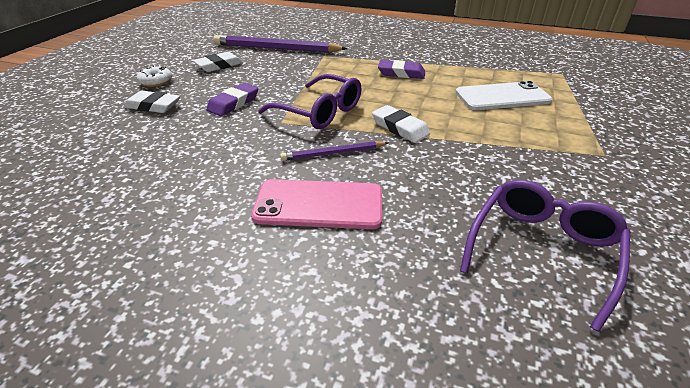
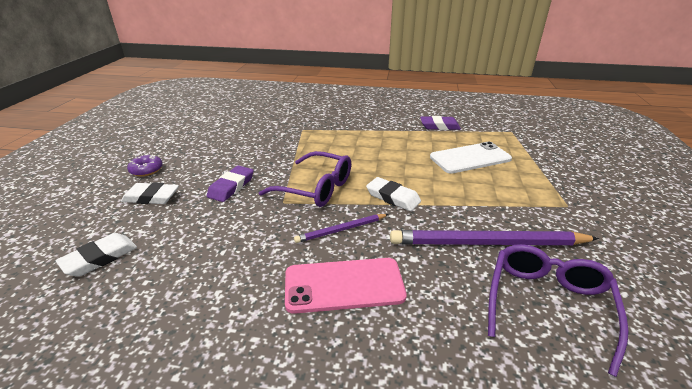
camera: 10 degrees left, 5 degrees down
(156, 82) = (146, 170): white donut -> purple donut
(219, 65) = (205, 147): white eraser -> white eraser (100, 258)
(276, 48) = (255, 125): purple pencil -> purple pencil (487, 243)
(401, 73) = (377, 142): purple eraser -> purple eraser (439, 126)

